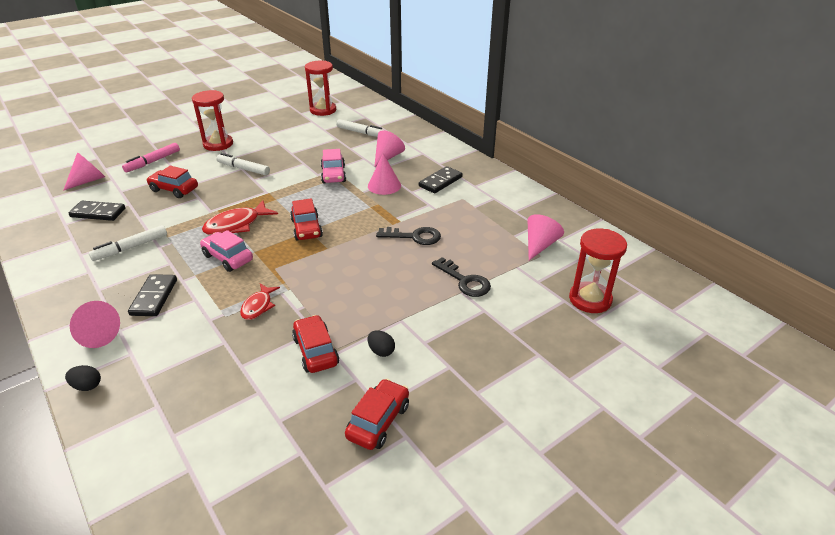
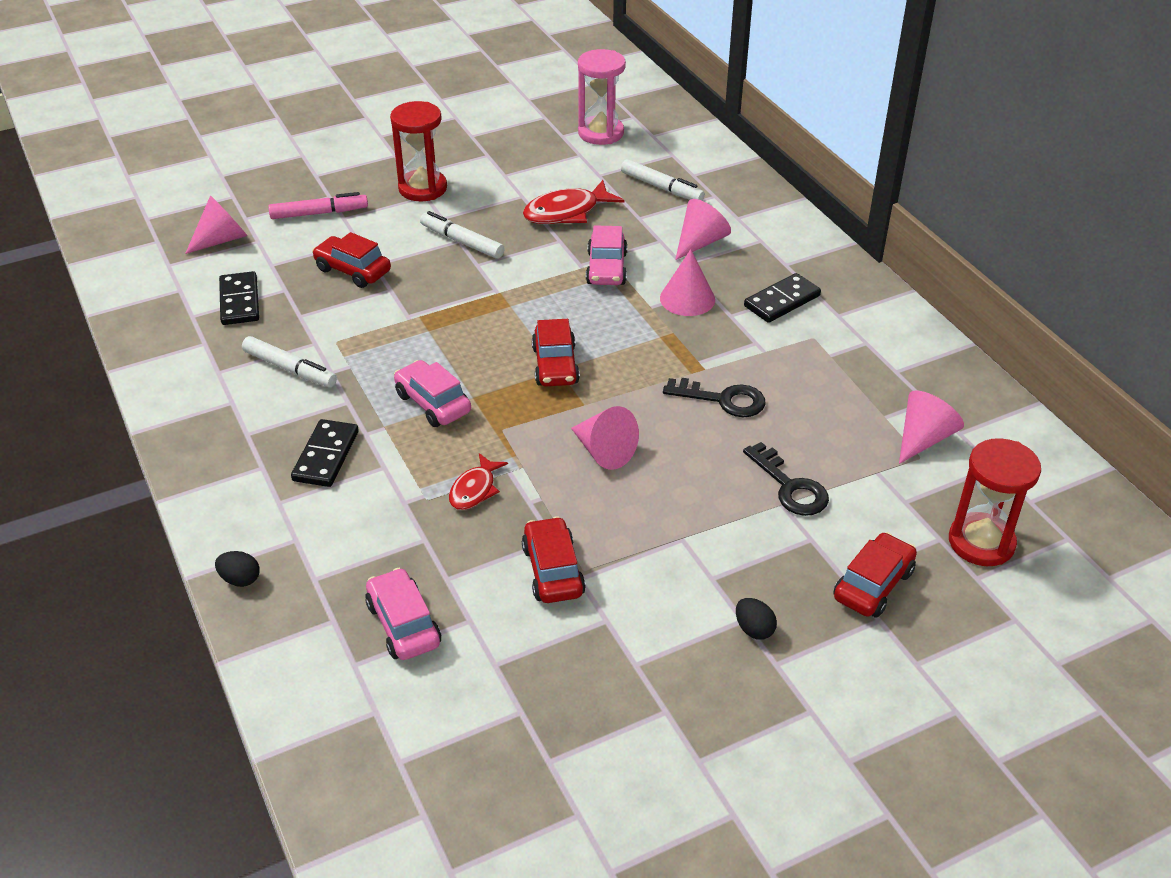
camera: 10 degrees right, 5 degrees up
(96, 335) = (248, 505): pink cone -> pink cone (604, 451)
(98, 213) = (239, 301): black domino -> black domino turned 60 degrees clockwise
(131, 248) = (290, 369): white marker -> white marker turned 120 degrees counterclockwise
(153, 162) = (319, 213): pink marker -> pink marker turned 150 degrees counterclockwise
(210, 401) = (403, 624): none -> pink car
(236, 225) = (447, 347): red fish -> red fish (566, 212)
(323, 110) = (601, 133): red hourglass -> pink hourglass
(378, 421) = (630, 684): red car -> red car (873, 585)
(381, 351) = (647, 583): black egg -> black egg (754, 629)

